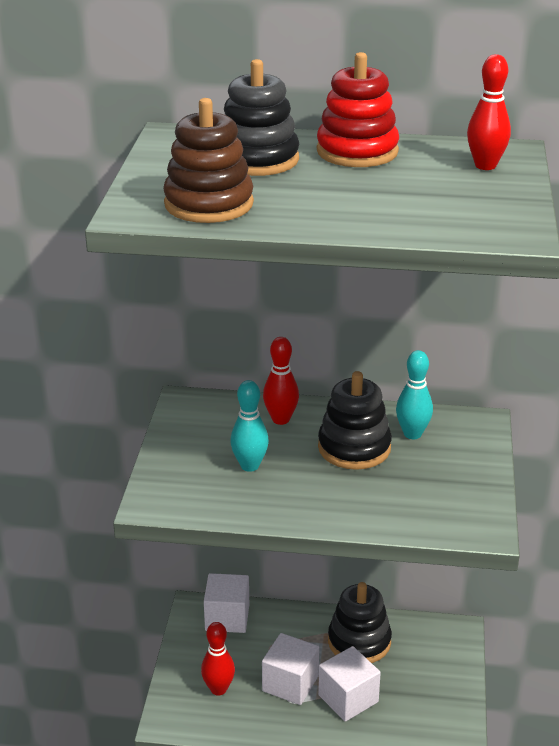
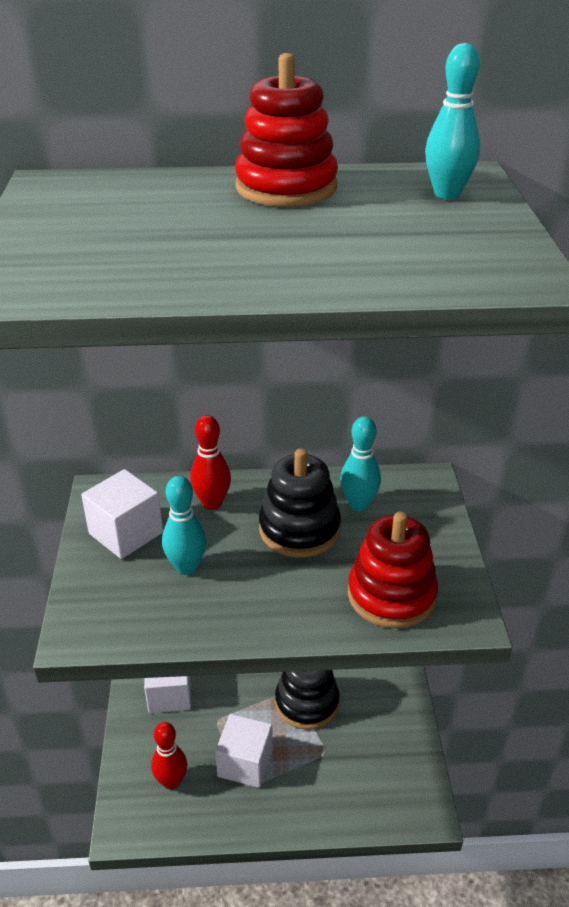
camera: 10 degrees left, 5 degrees up
(209, 204) = (109, 268): brown stacking toy -> none
(257, 159) = (164, 206): black stacking toy -> none
(348, 698) = (307, 771): white cube -> white cube (126, 533)
(423, 506) = (391, 595): none -> red stacking toy
(485, 166) = (447, 194): red bowling pin -> turquoise bowling pin

